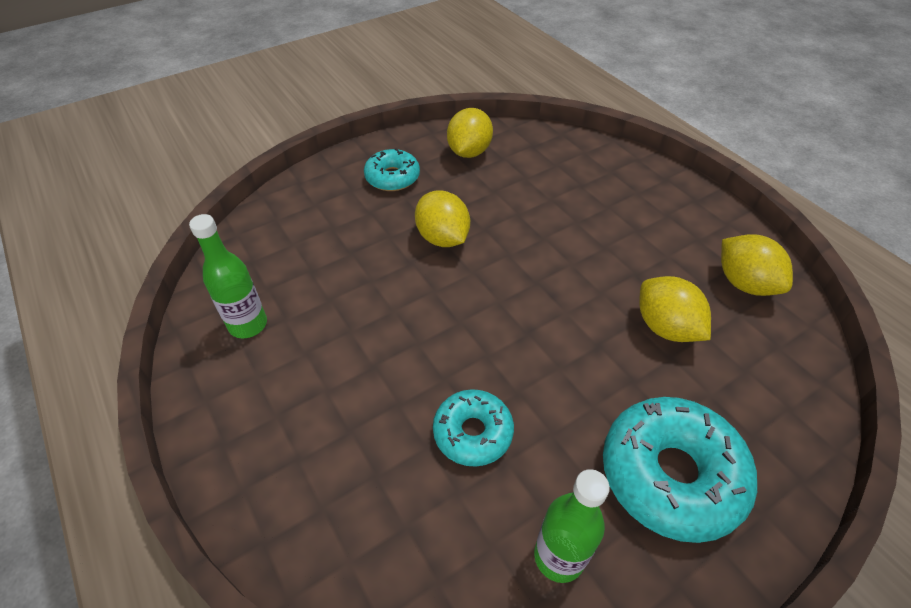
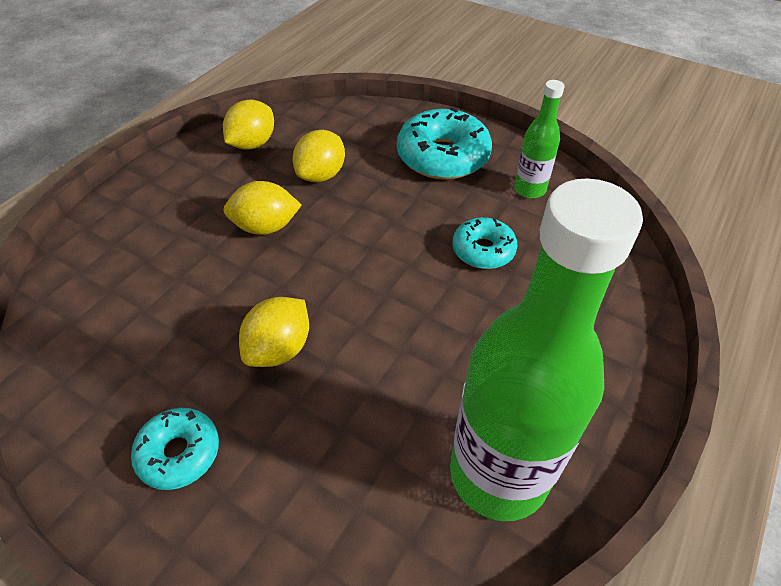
camera: 115 degrees left, 0 degrees up
(248, 325) = (498, 474): green bottle -> green bottle, size x2.10
(469, 152) = (98, 385): yellow lemon -> yellow lemon (266, 227)

